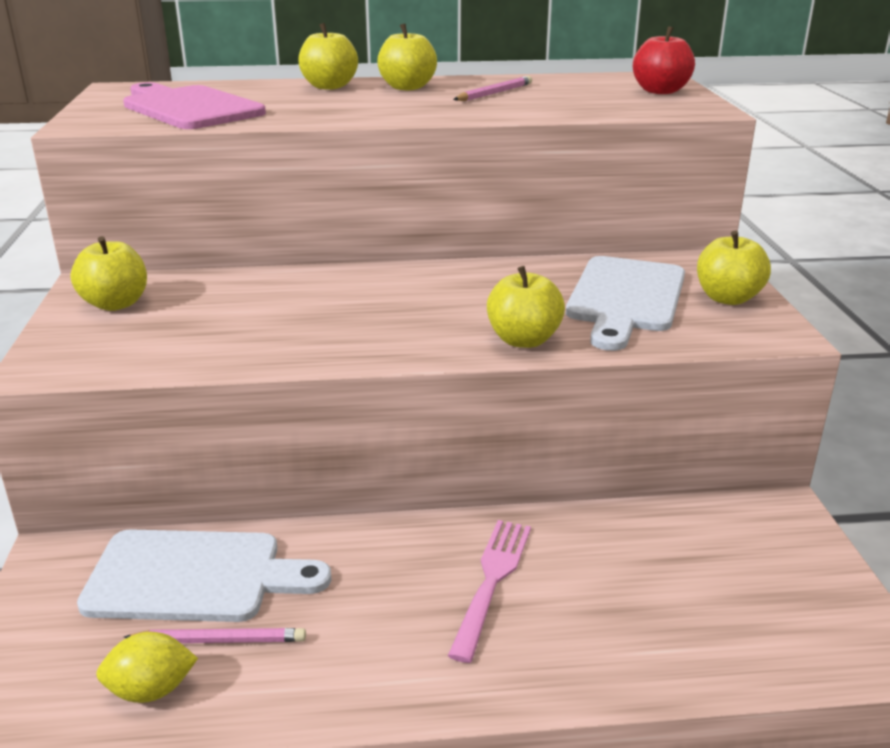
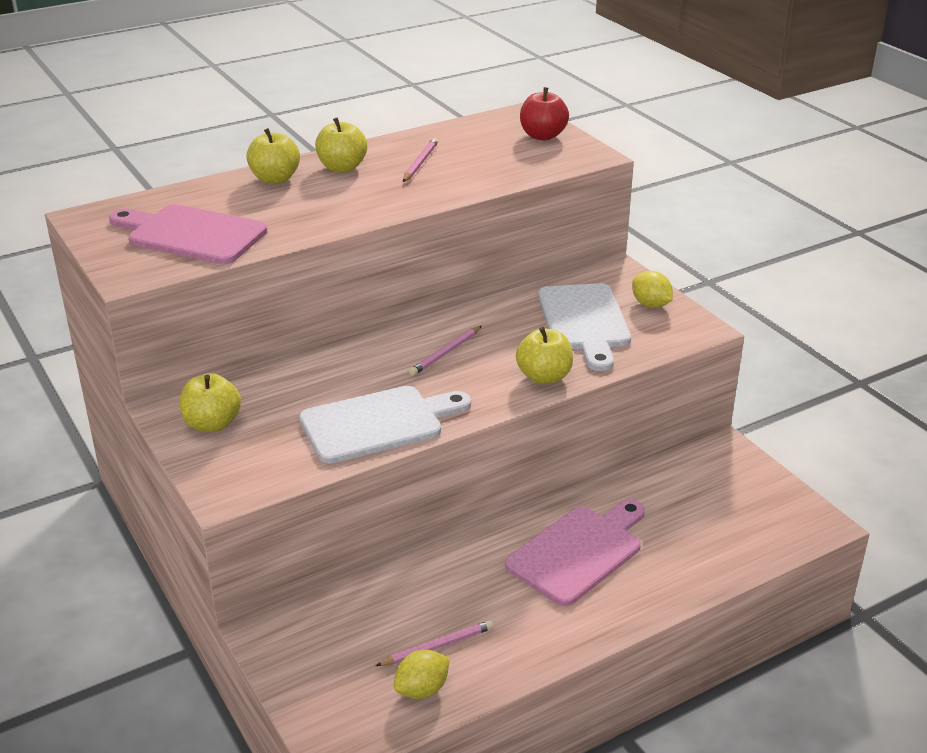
camera: 25 degrees left, 5 degrees up
(194, 576) = (381, 613): white cutting board -> white cutting board (378, 423)
(429, 294) = (445, 353): none -> pink pencil
(492, 581) = (579, 552): pink fork -> pink cutting board
(727, 298) = (650, 305): yellow apple -> yellow lemon

